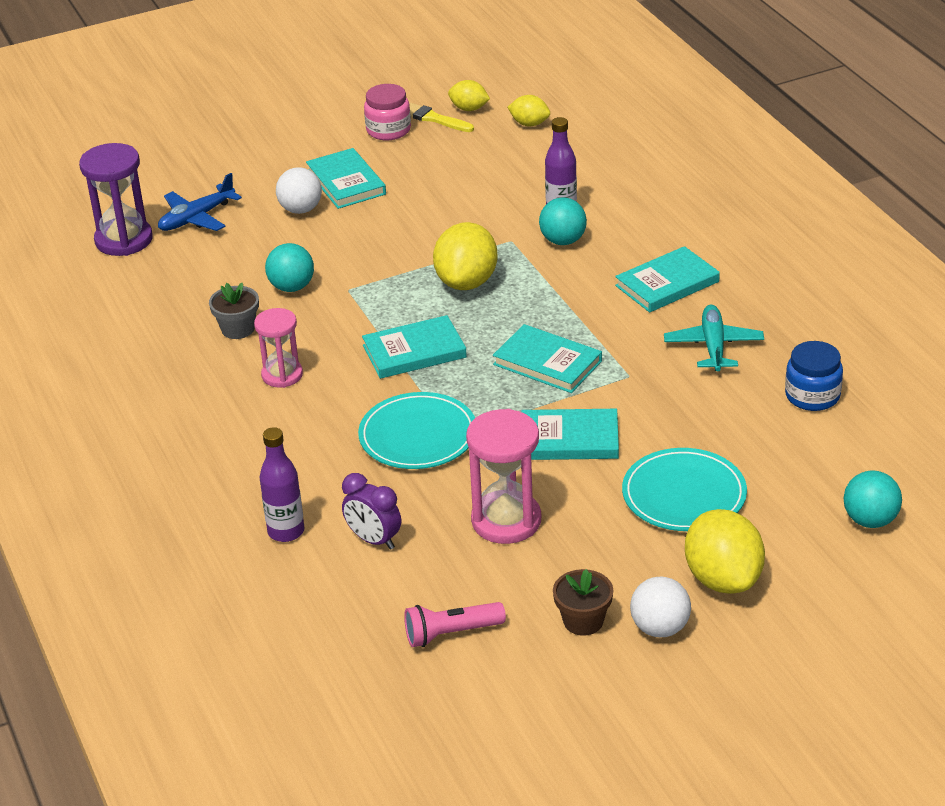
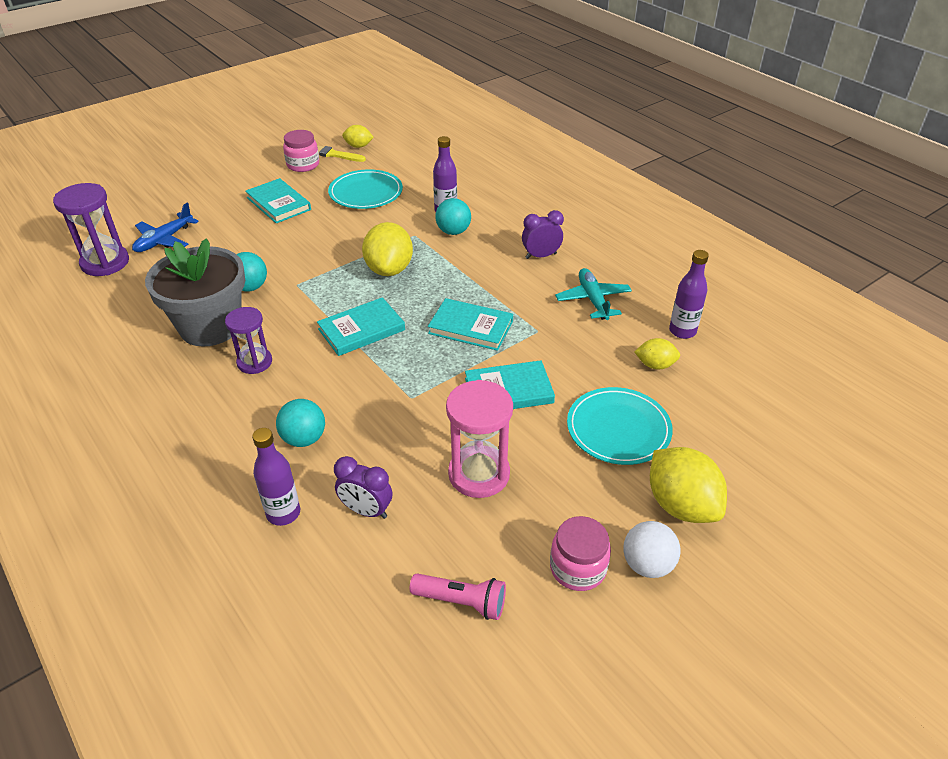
camera: 15 degrees left, 5 degrees up
(238, 329) = (210, 326): grey flower pot -> grey flower pot, size x2.21
(282, 375) = (254, 362): pink hourglass -> purple hourglass
(301, 209) = (247, 226): white ball -> none
(418, 435) = (382, 403): turquoise plate -> turquoise plate (366, 193)
(451, 633) = (462, 602): pink flashlight -> pink flashlight turned 135 degrees counterclockwise
(529, 124) = (404, 153): yellow lemon -> yellow lemon (655, 365)
(583, 621) = (577, 568): brown flower pot -> pink jar
(667, 284) = (541, 256): turquoise book -> purple clock
(812, 396) = (682, 331): blue jar -> purple bottle
(870, 520) = (773, 432): turquoise ball -> turquoise ball (304, 439)

